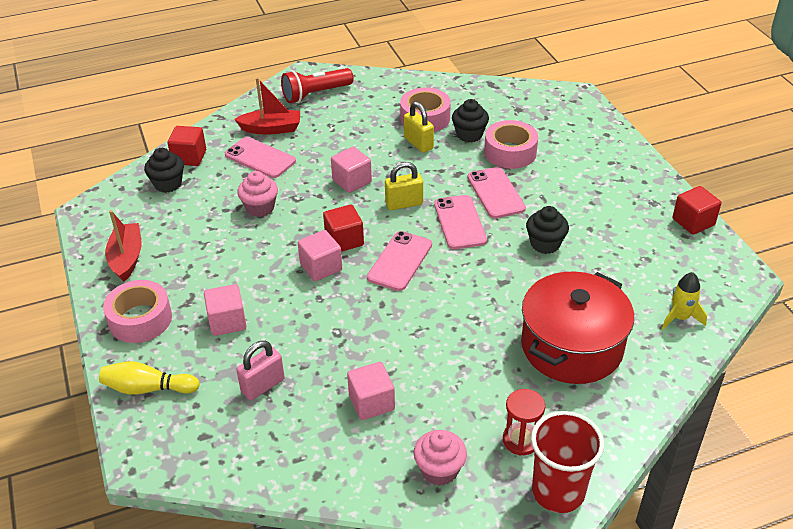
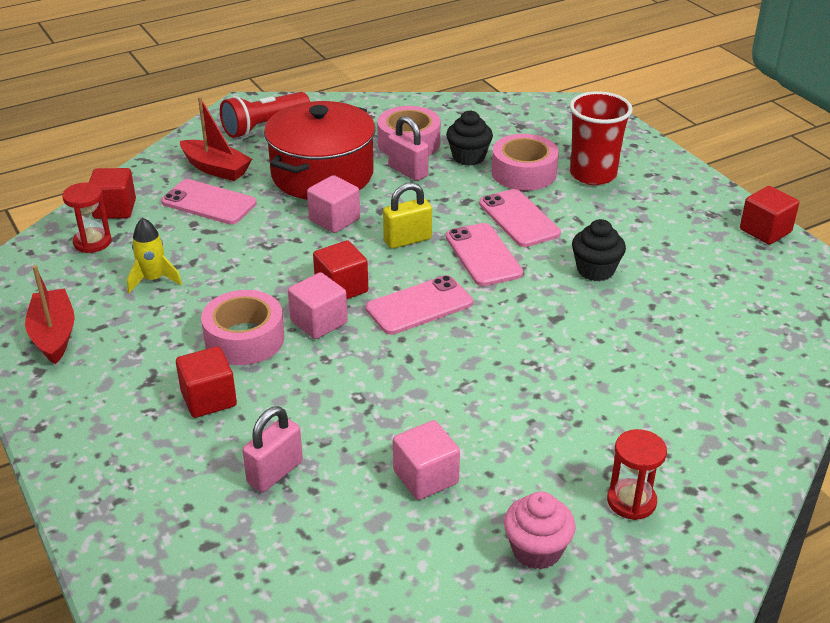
camera: 10 degrees left, 5 degrees down
(140, 319) = (88, 408): pink tape -> pink tape (244, 339)
(148, 388) = (116, 493): yellow bowling pin -> none
(168, 184) = (92, 242): black cupcake -> red hourglass
(227, 322) = (209, 399): pink cube -> red cube
(260, 208) = (222, 260): pink cupcake -> none
(271, 129) = (216, 169): red boat -> red boat turned 45 degrees clockwise
(400, 261) = (419, 306): pink phone -> pink phone turned 45 degrees clockwise
(418, 143) = (408, 171): yellow padlock -> pink padlock
(558, 492) = (696, 558): red cup -> red cup (593, 175)
(572, 346) = (662, 384): red pot -> red pot (322, 174)
(680, 318) = (783, 338): yellow rocket -> yellow rocket (153, 279)

